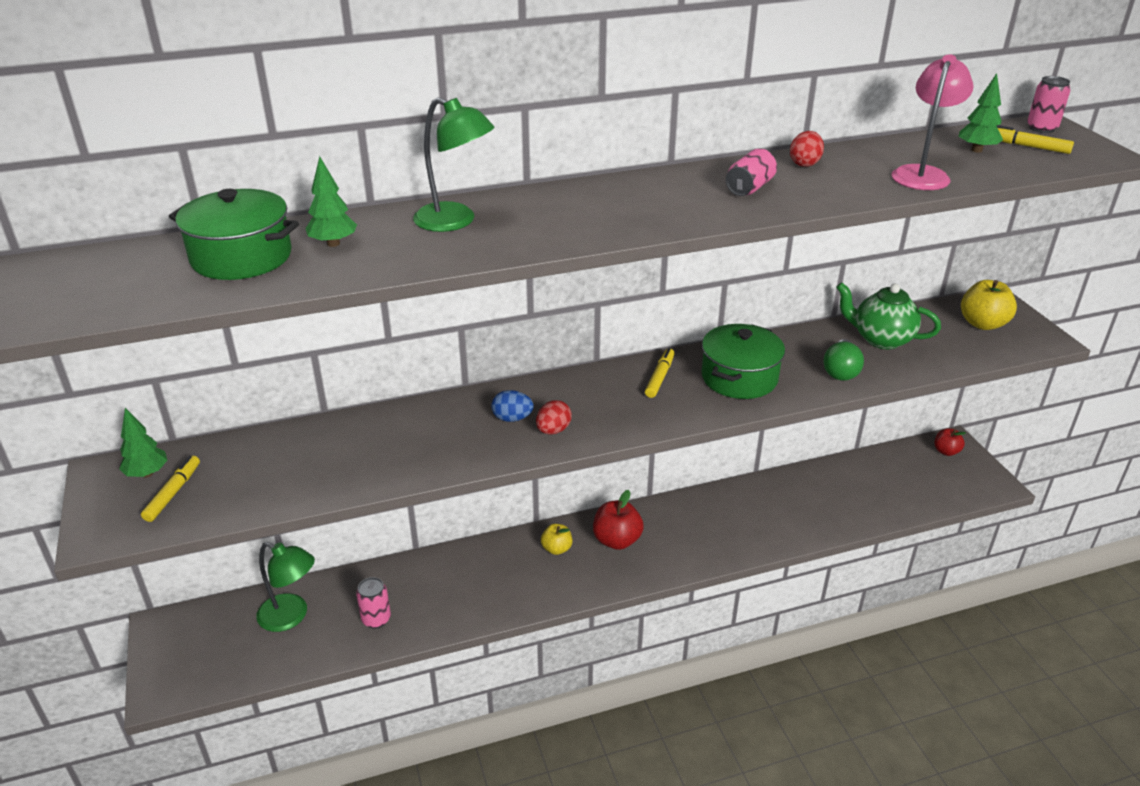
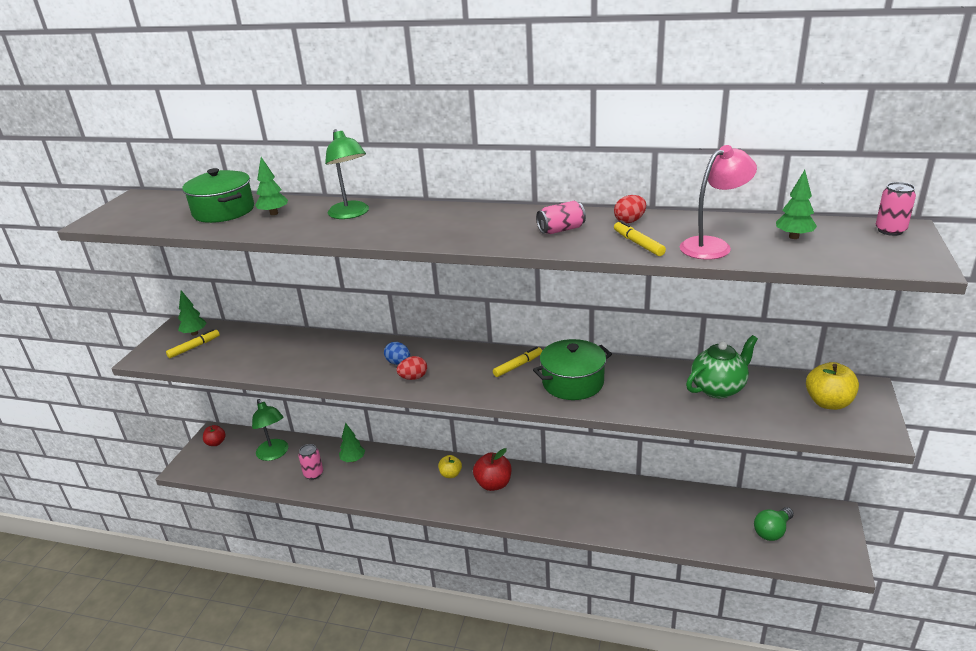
camera: 35 degrees right, 5 degrees down
(414, 580) = (353, 460): none -> green tree
(841, 371) = (656, 401): green light bulb -> green light bulb (772, 531)
(881, 339) = (718, 388): green teapot -> green teapot turned 90 degrees clockwise
(946, 451) = (820, 518): red apple -> red apple (216, 443)
(1027, 146) = (849, 242): yellow marker -> yellow marker (638, 244)

